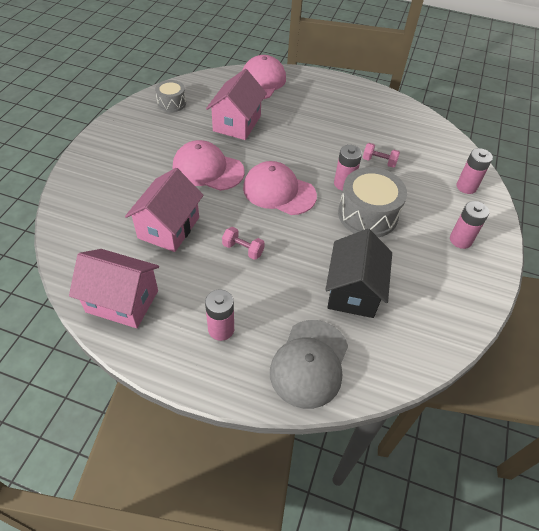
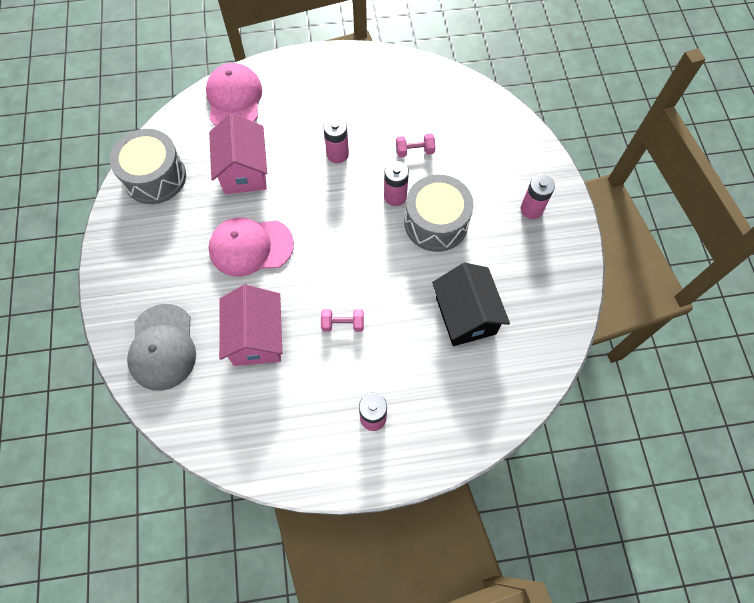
camera: 25 degrees left, 15 degrees up
(122, 301) = (266, 440): pink house -> none
(171, 103) = (155, 177): grey drum -> grey drum, size x1.77
(279, 191) = (338, 238): pink cap -> none
(309, 363) = (466, 408): grey cap -> grey cap (162, 347)
(466, 187) = (510, 142): pink battery -> pink battery (337, 154)

